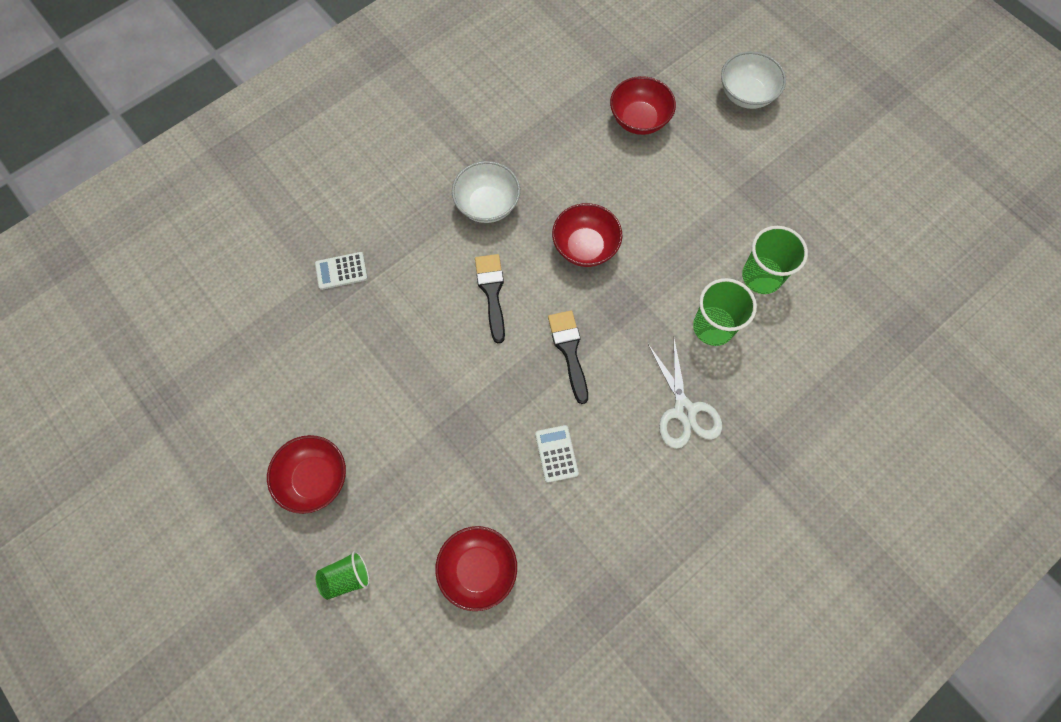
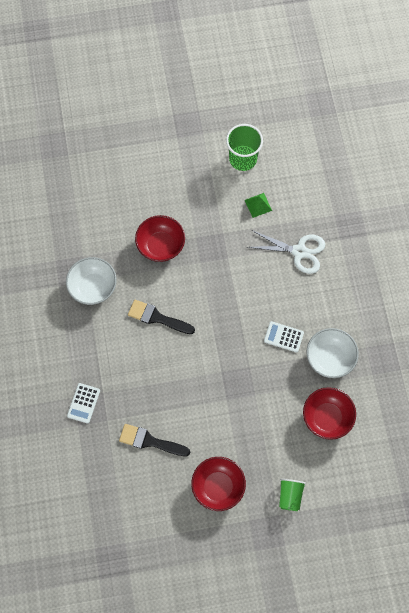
camera: 60 degrees left, 0 degrees up
(569, 350) = (224, 294): black brush -> black brush (150, 441)
(639, 119) = (91, 161): red bowl -> none
(713, 327) = (258, 205): green cup -> green pyramid
(746, 94) = (115, 89): white bowl -> white bowl (330, 358)

